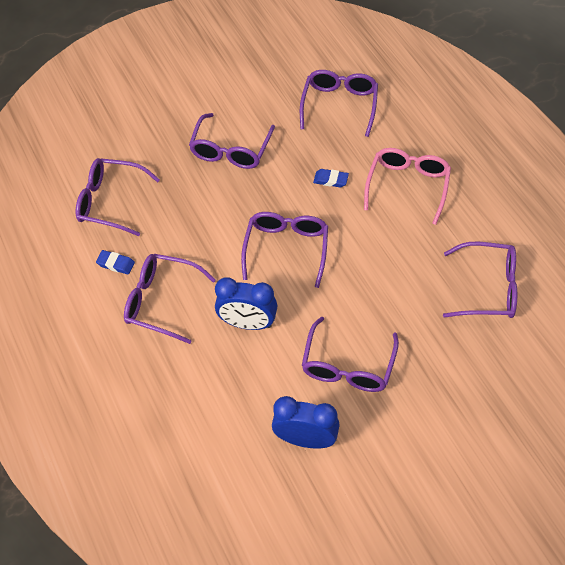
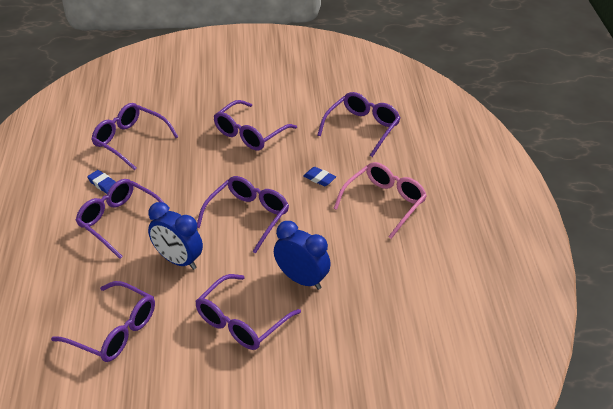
camera: 20 degrees right, 15 degrees down
(305, 439) = (166, 366): blue clock -> blue clock (301, 280)
(487, 288) = (408, 304): purple glasses -> purple glasses (113, 331)

